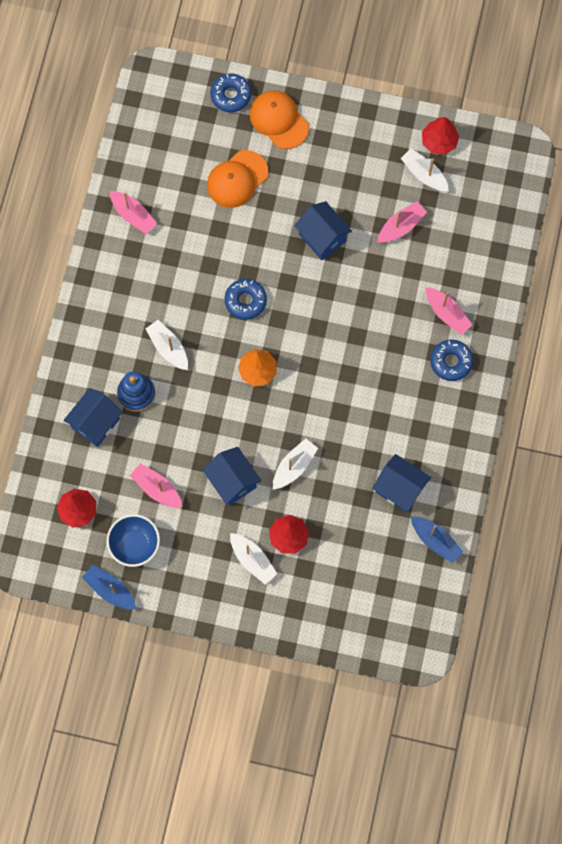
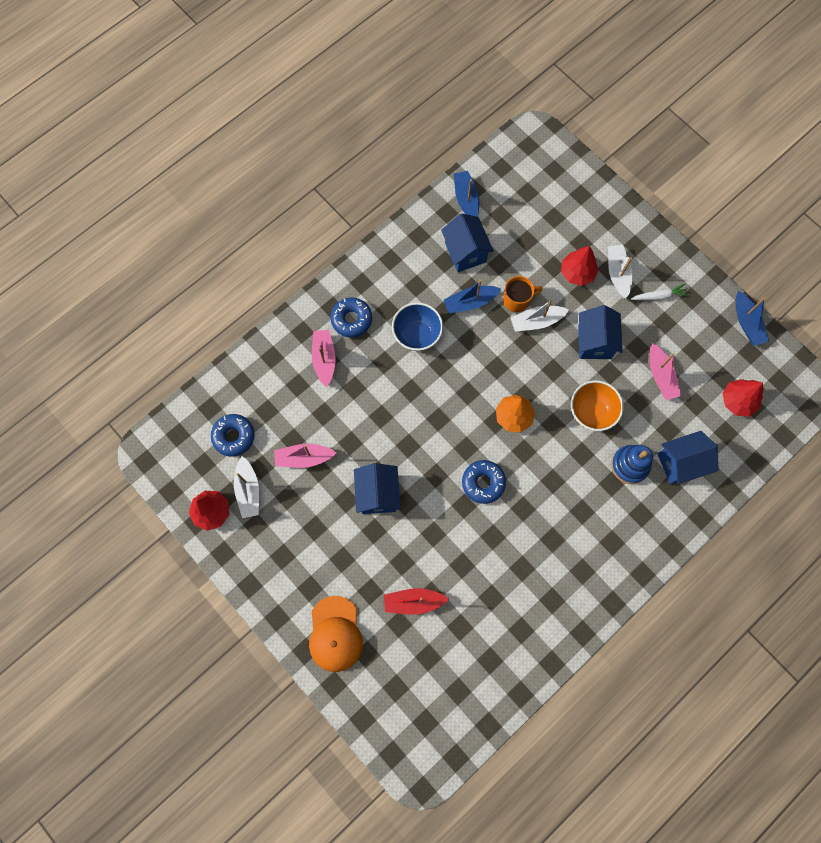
camera: 145 degrees left, 0 degrees up
(133, 215) = (531, 632): pink boat -> none
(135, 545) = (706, 344): blue bowl -> blue bowl (417, 335)
(168, 348) = (577, 486): white boat -> none
(195, 417) = (591, 412): none -> orange bowl
(202, 563) = (659, 296): none -> white carrot
(231, 95) = (361, 692): blue donut -> blue donut (234, 436)
(237, 179) = (413, 602): orange cap -> red boat
(324, 475) = (517, 300): none -> orange mug
(362, 445) = (470, 302): none -> blue boat

